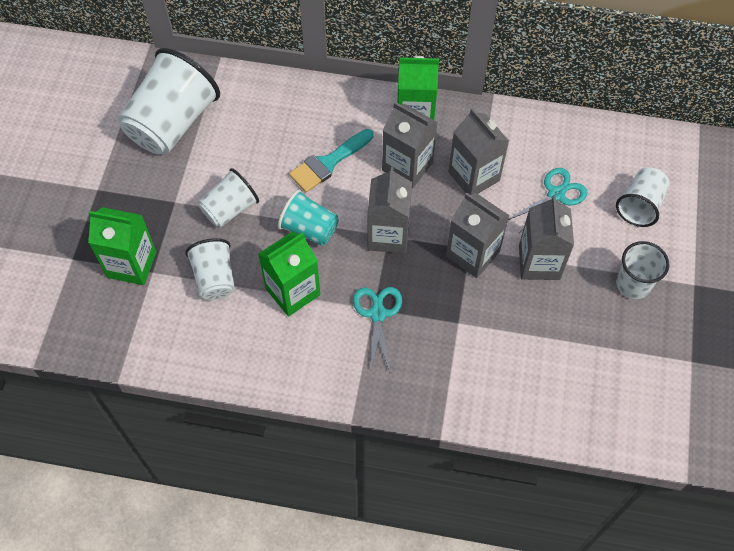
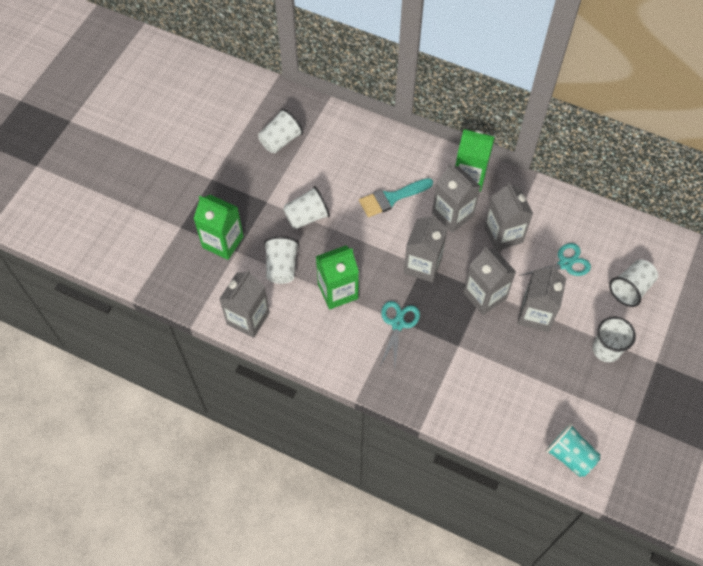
camera: 15 degrees right, 0 degrees up
(172, 123) = (280, 140): white cup -> white cup, size x0.56
(189, 353) = (248, 318): none -> grey carton
(309, 229) = (363, 246): turquoise cup -> turquoise cup (569, 456)

